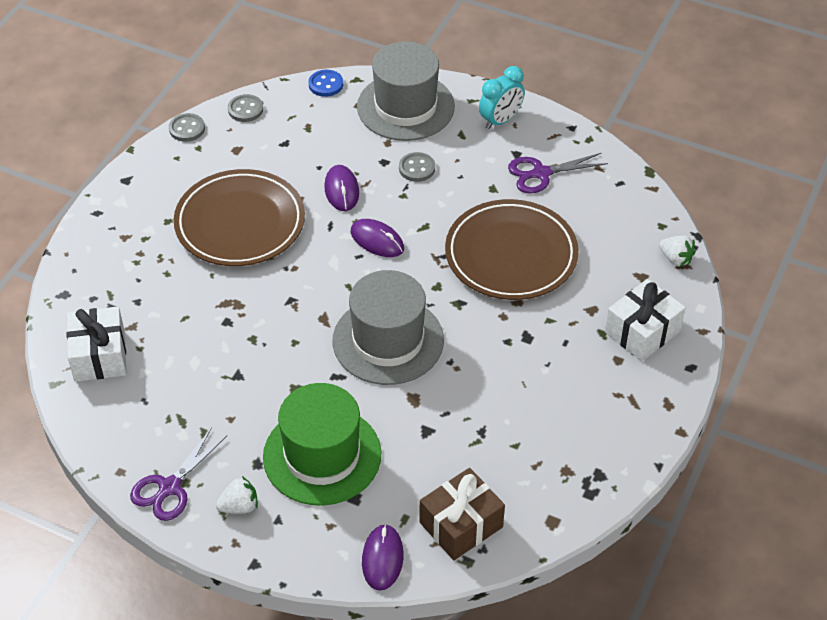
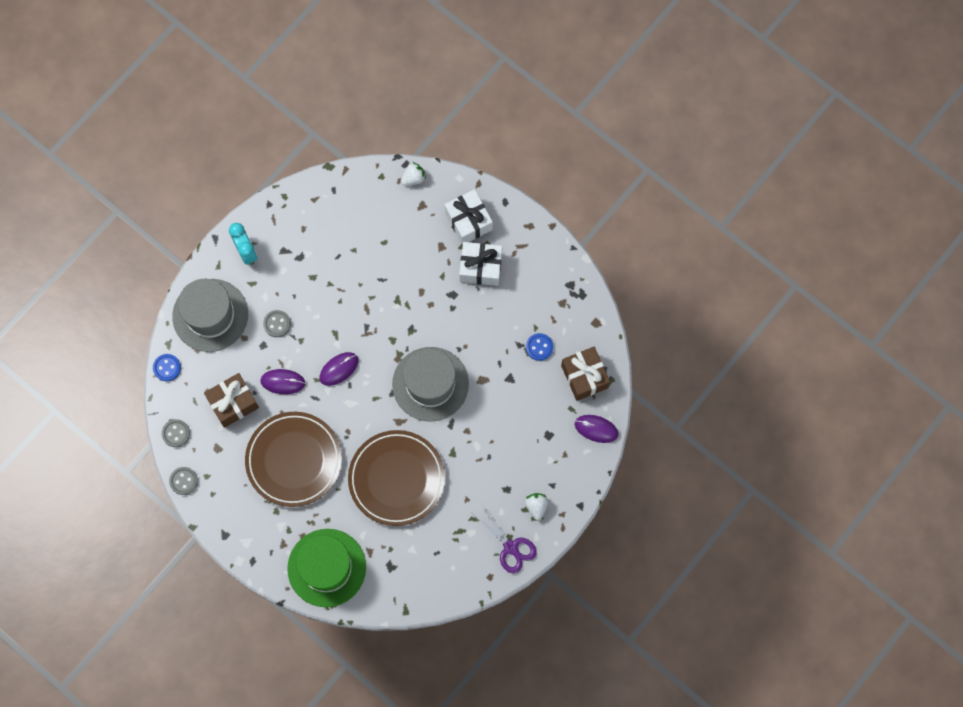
camera: 75 degrees left, 25 degrees up
(99, 356) = (389, 577): white gift -> white gift (480, 267)
(299, 151) = (233, 403): none -> brown gift
(322, 455) = (511, 447): green hat -> green hat (326, 568)
(487, 456) = (539, 347): none -> blue button
(511, 255) = (378, 283): brown plate -> brown plate (396, 479)
(541, 173) = (308, 240): purple scissors -> none

